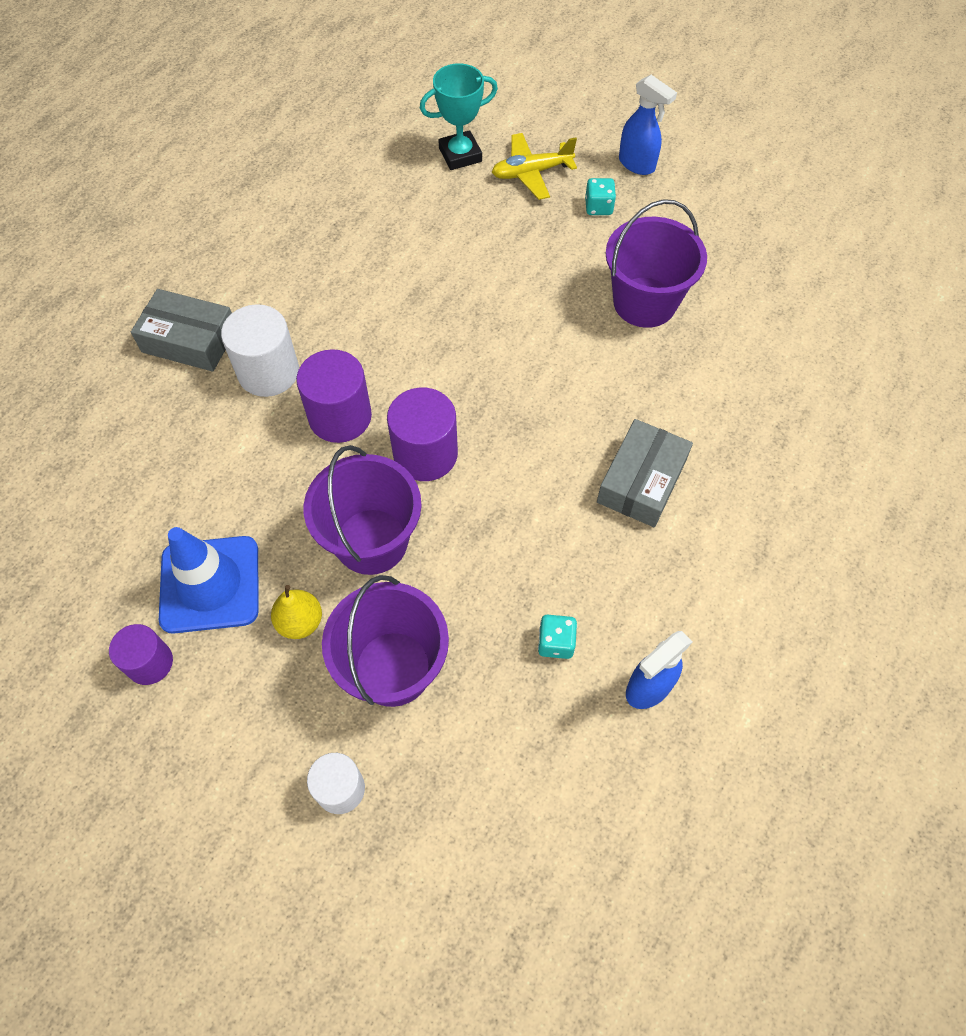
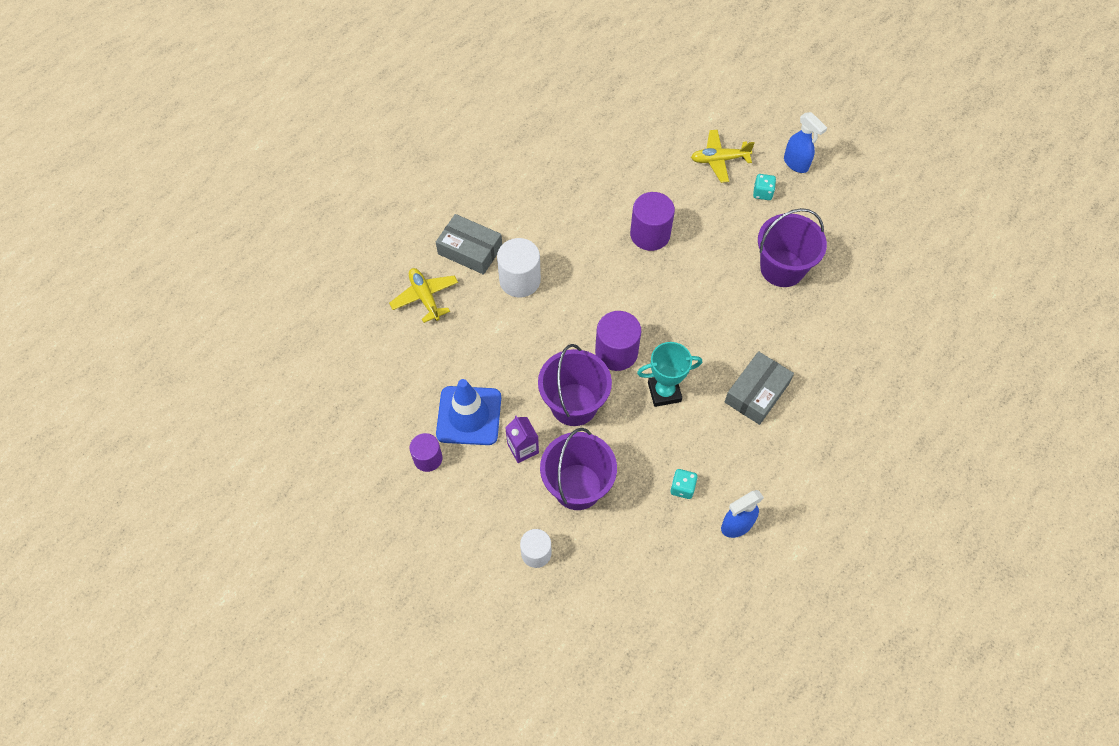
camera: 10 degrees right, 0 degrees up
(127, 417) = (425, 297): none -> yellow plane
(300, 622) = (523, 448): yellow pear -> purple carton
(340, 416) = (563, 318): purple cylinder -> purple cylinder (650, 234)
(460, 155) = (670, 139): turquoise trophy -> turquoise trophy (664, 392)

